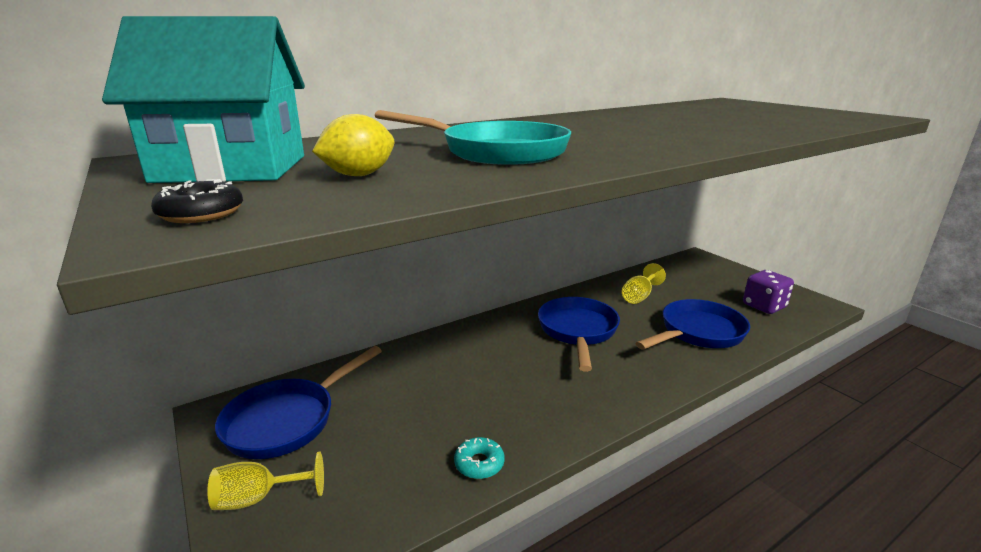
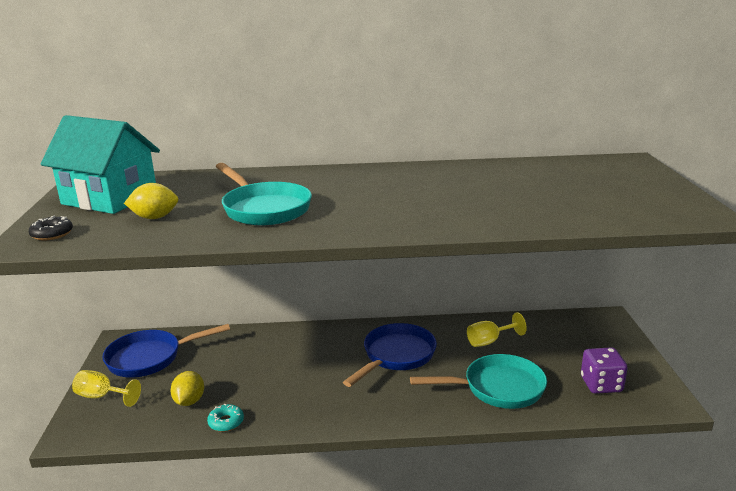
camera: 30 degrees right, 0 degrees up
(402, 456) = (189, 401): none -> yellow lemon
(698, 333) = (497, 388): blue pan -> turquoise pan

